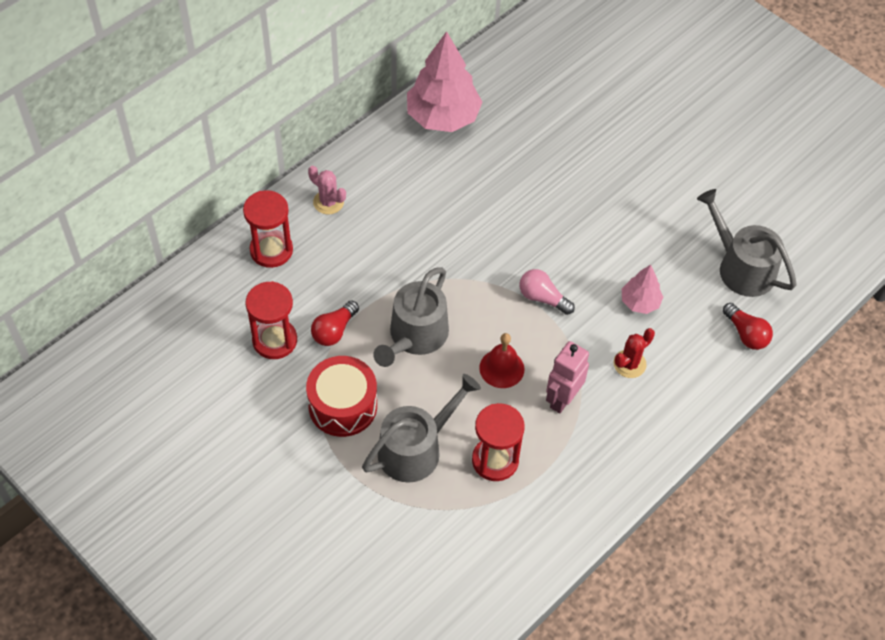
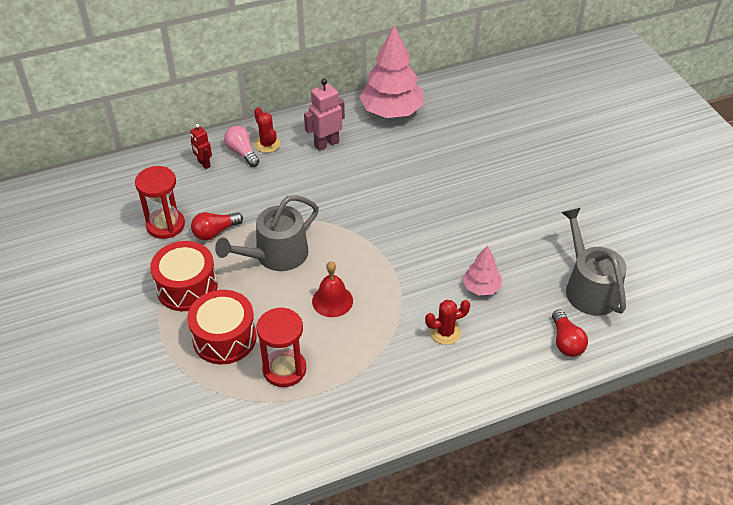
camera: 25 degrees right, 10 degrees down
(271, 250) = (204, 164): red hourglass -> red robot
(328, 202) = (267, 144): pink cactus -> red cactus
(416, 448) = (224, 338): grey watering can -> red drum
(542, 298) = (398, 259): pink light bulb -> pink light bulb (242, 153)
(562, 399) = (370, 341): pink robot -> pink robot (326, 144)

